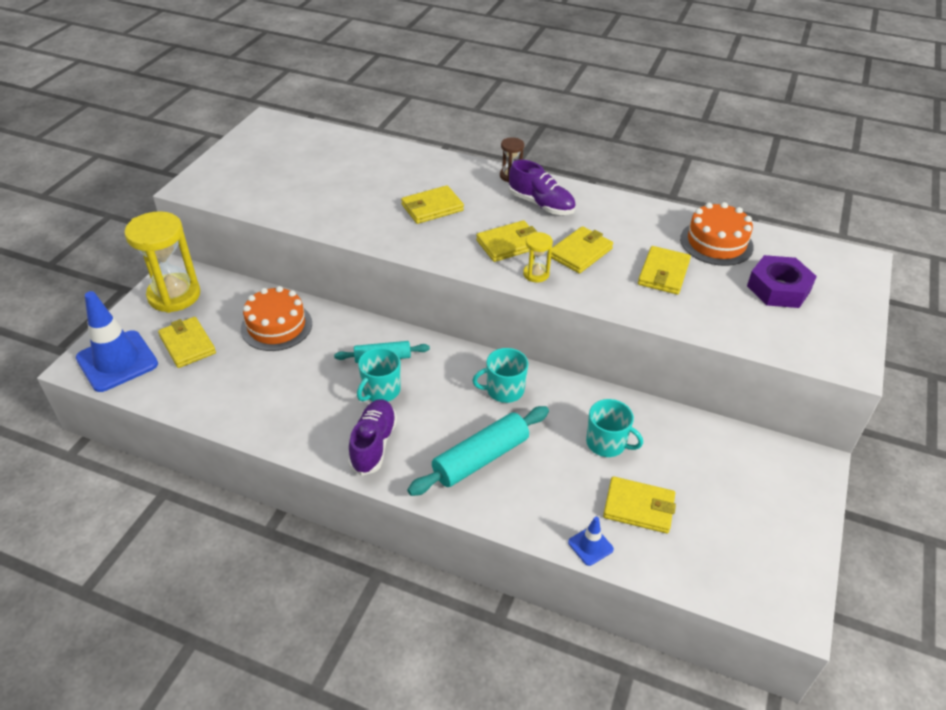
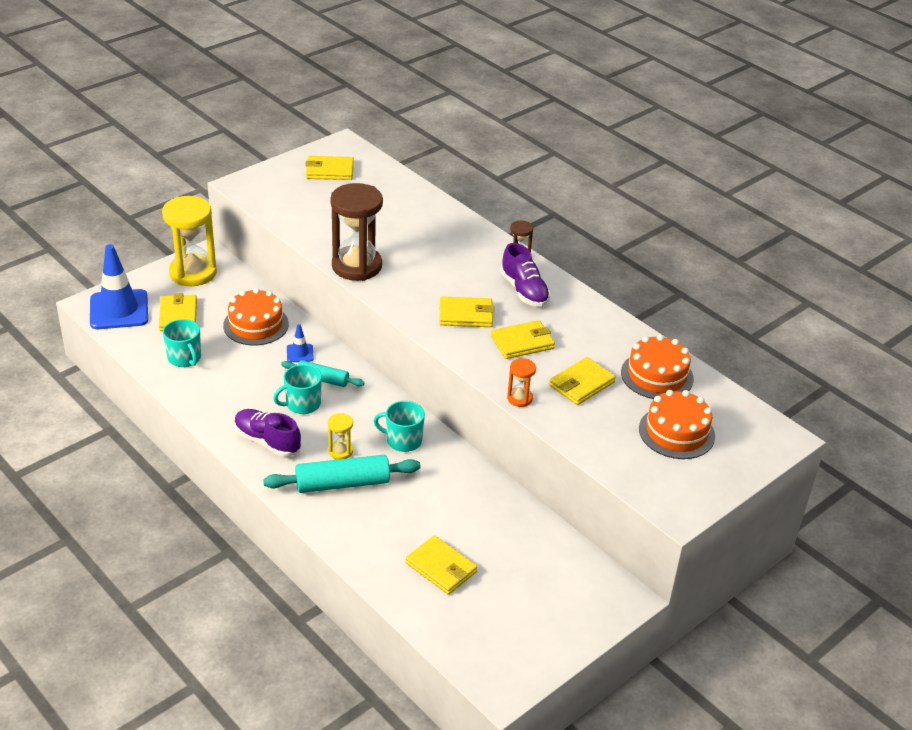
camera: 25 degrees right, 5 degrees down
(369, 231) = (357, 266): none -> brown hourglass
(373, 444) = (267, 441): purple shoe -> purple shoe turned 90 degrees counterclockwise
(432, 207) = (425, 263): yellow wallet -> yellow wallet (329, 171)
(536, 274) = (467, 347): yellow hourglass -> yellow hourglass (340, 451)
(590, 546) = (378, 577): blue traffic cone -> blue traffic cone (300, 353)
(607, 443) = (456, 512): turquoise mug -> turquoise mug (185, 358)
(624, 307) = (519, 398): none -> orange hourglass
(778, 288) = (676, 432): purple nut -> orange cake

